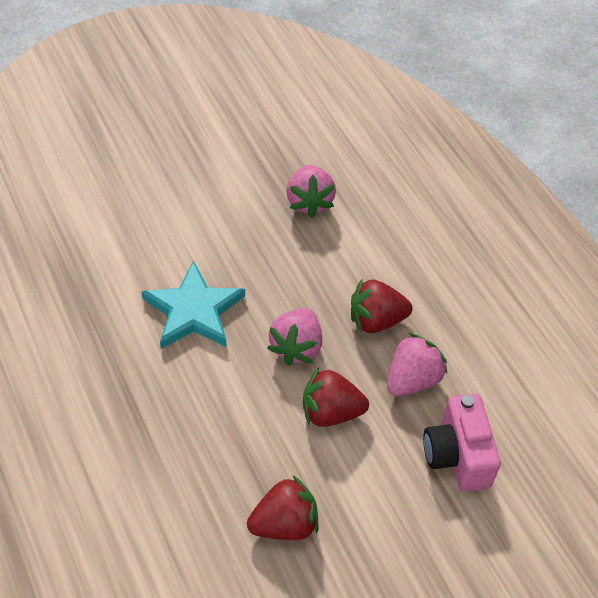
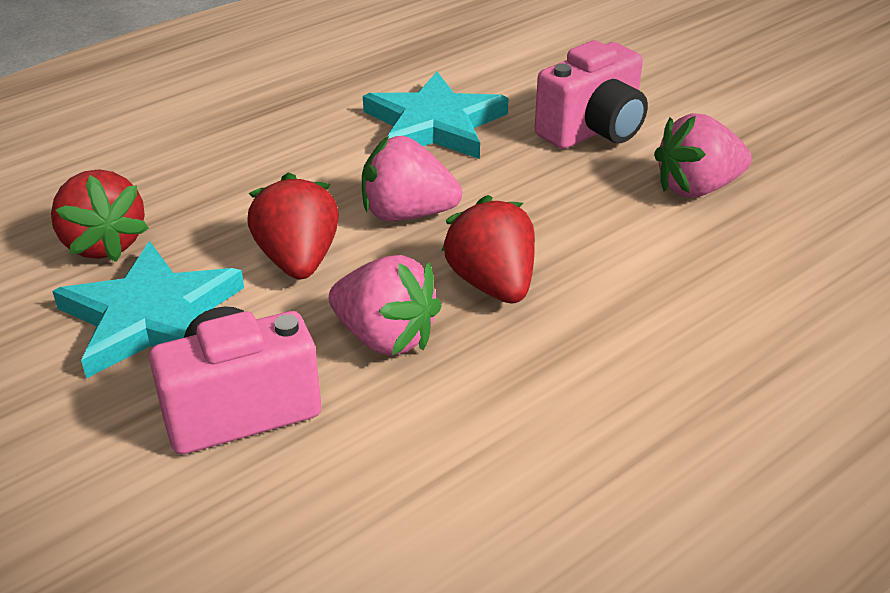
camera: 80 degrees right, 15 degrees down
(231, 230) = (593, 131): none -> pink camera
(369, 497) = (151, 317): none -> turquoise star

